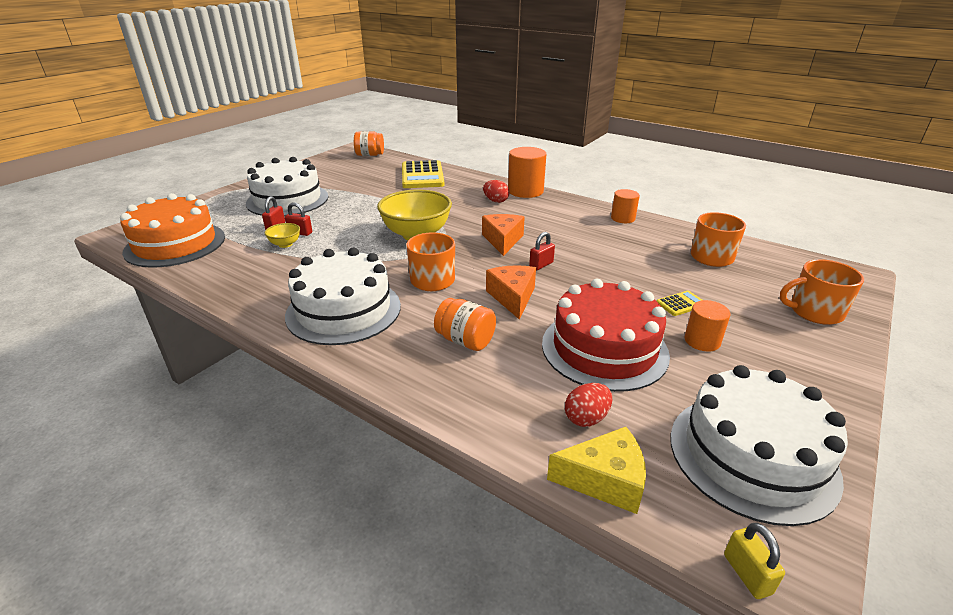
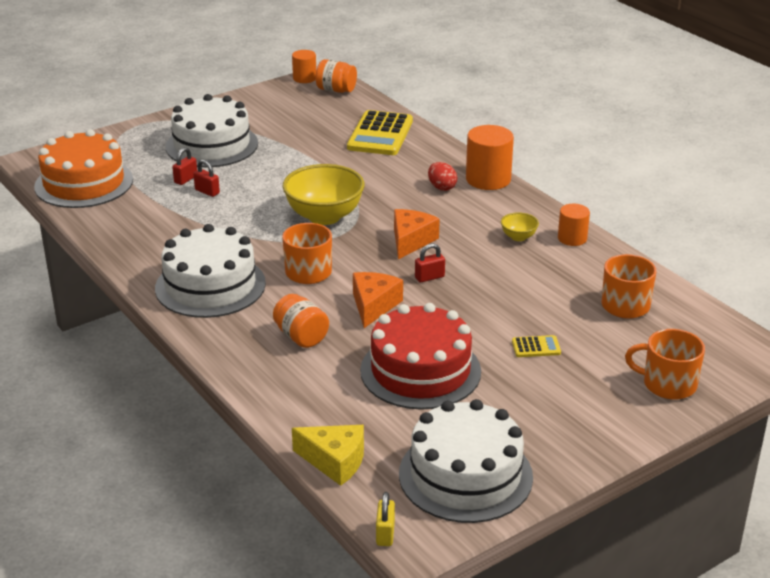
camera: 20 degrees right, 0 degrees up
(285, 244) = (187, 203): yellow bowl -> yellow bowl (518, 237)
(586, 418) = (356, 419): red egg -> none
(702, 341) = (519, 385): orange cylinder -> orange cylinder (304, 78)

